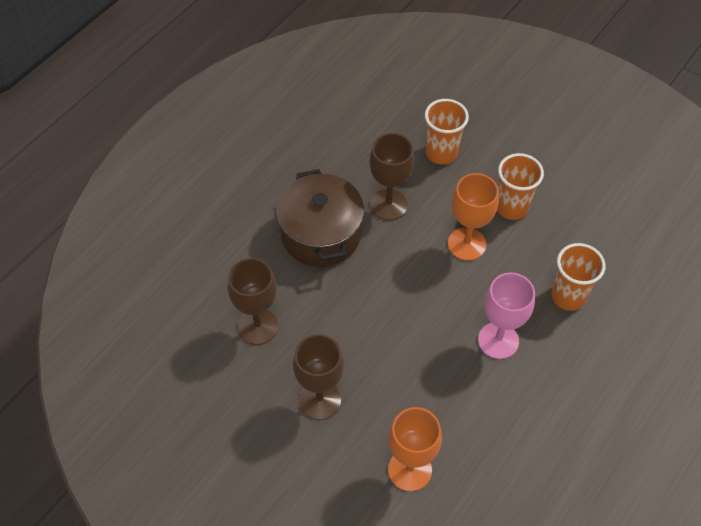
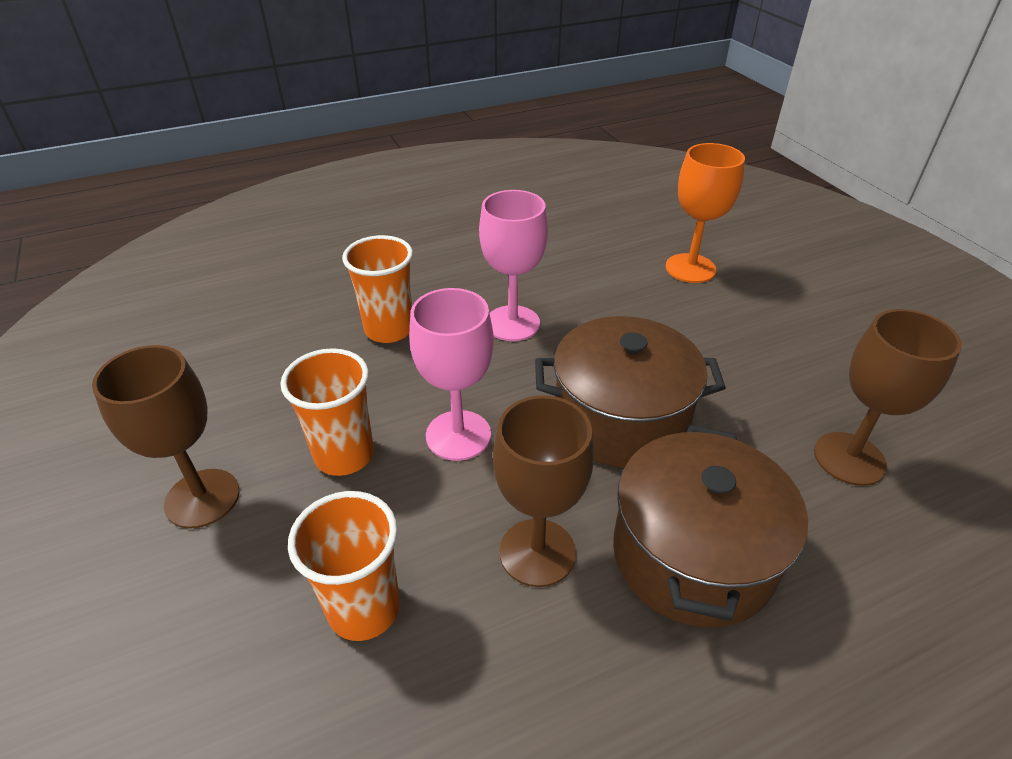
camera: 150 degrees left, 15 degrees down
(320, 400) = (774, 350): brown goblet -> brown goblet (202, 498)
(389, 295) = (620, 419): none -> brown pot
(466, 244) = (458, 435): orange goblet -> pink goblet

